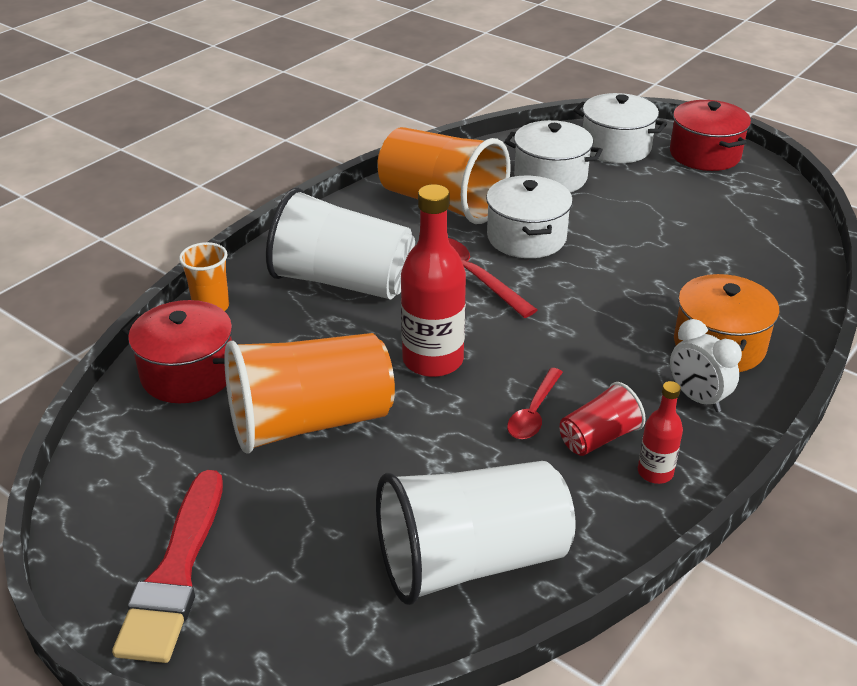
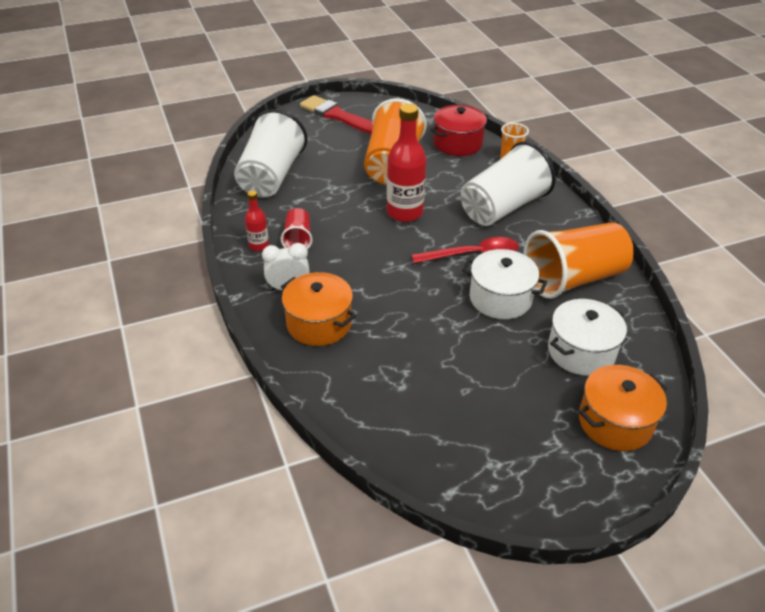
camera: 120 degrees right, 5 degrees up
(533, 413) = (335, 227): red spoon -> none
(616, 147) = (615, 422): white pot -> orange pot
(705, 154) = (568, 482): red pot -> none

